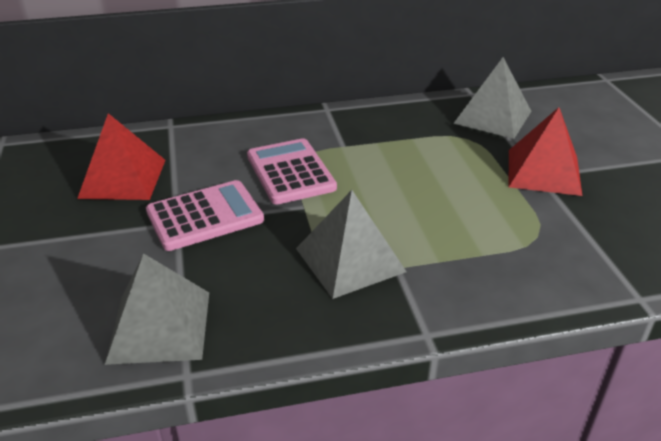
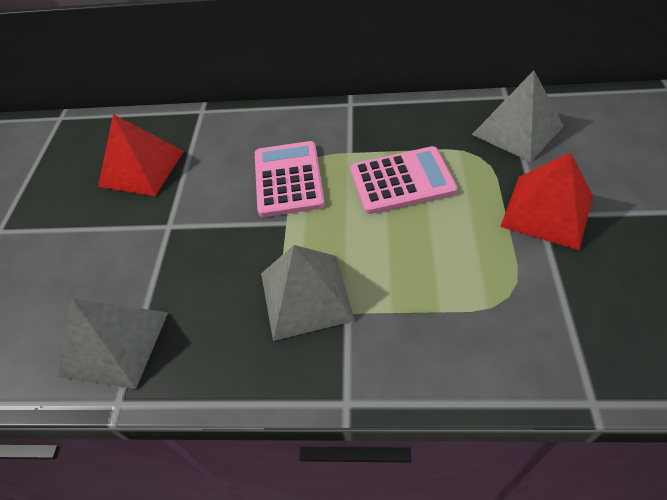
camera: 20 degrees right, 15 degrees up
(205, 216) = (194, 222): pink calculator -> pink calculator (402, 180)

